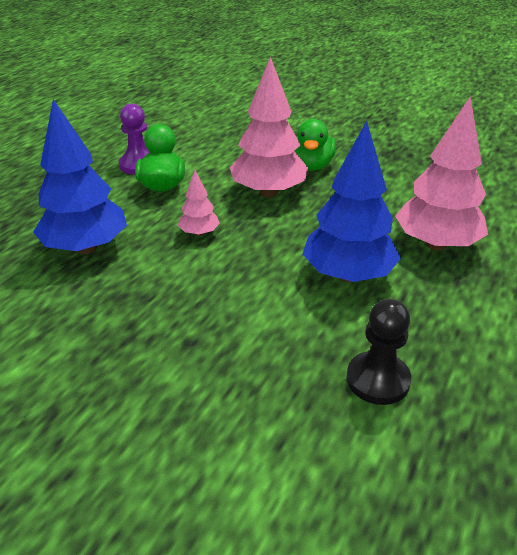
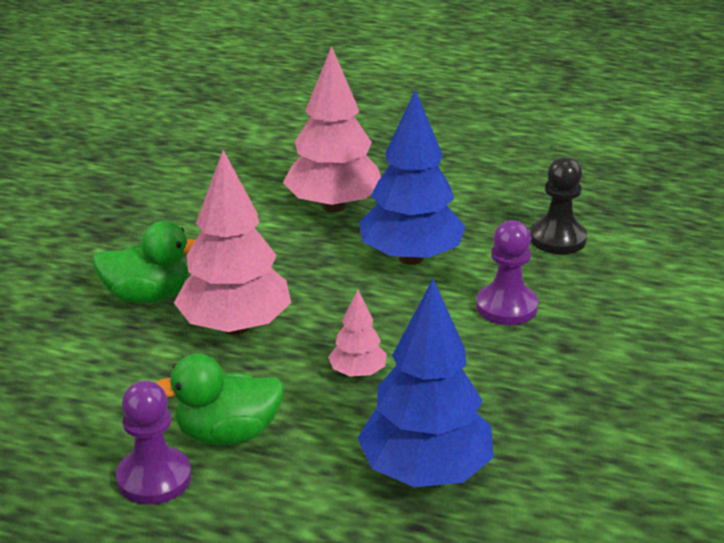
camera: 100 degrees left, 5 degrees down
(259, 318) = (506, 307): none -> purple pawn

